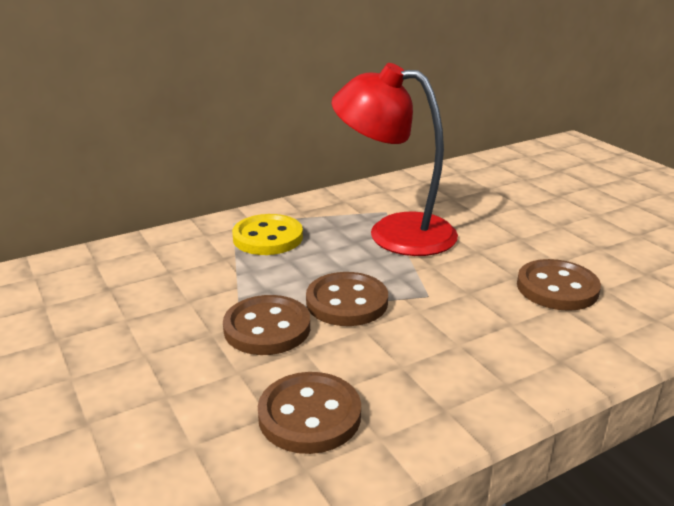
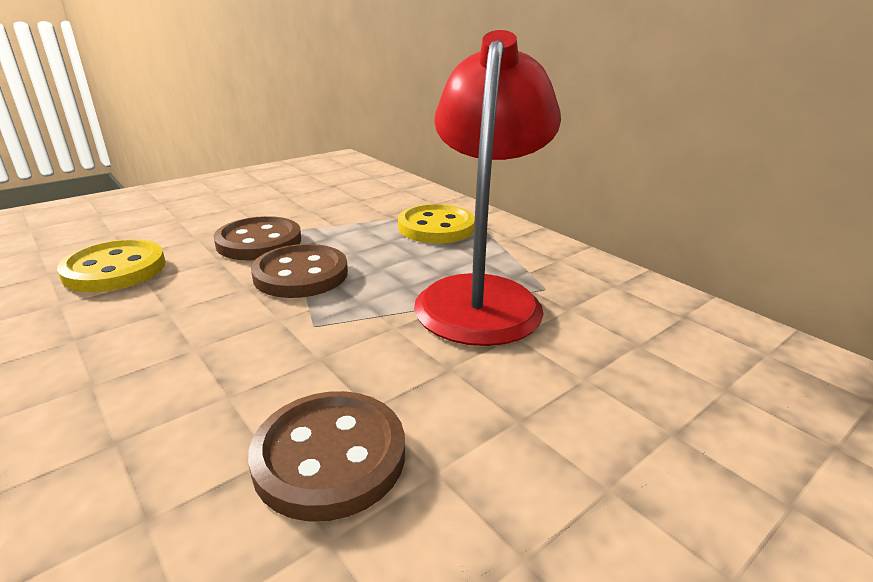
camera: 80 degrees right, 0 degrees up
(309, 415) = (115, 269): brown button -> yellow button

